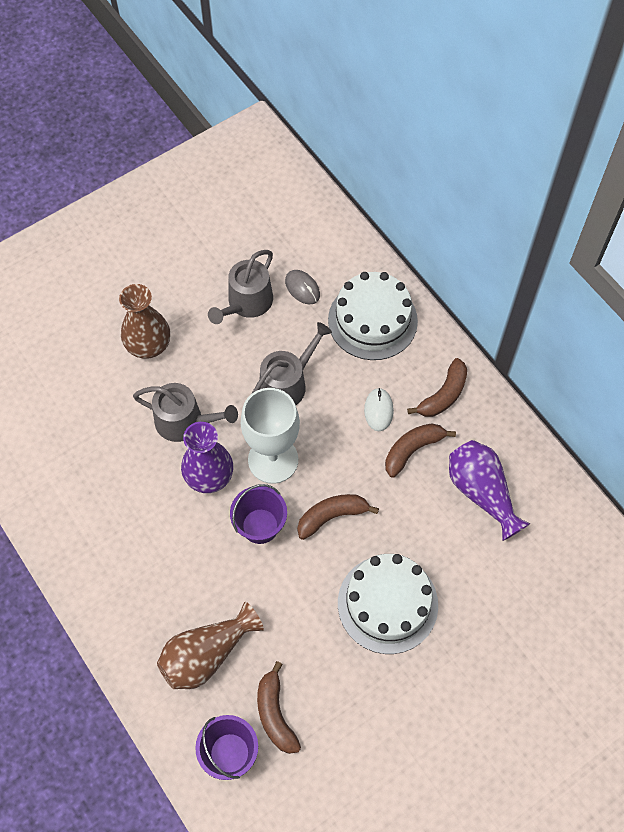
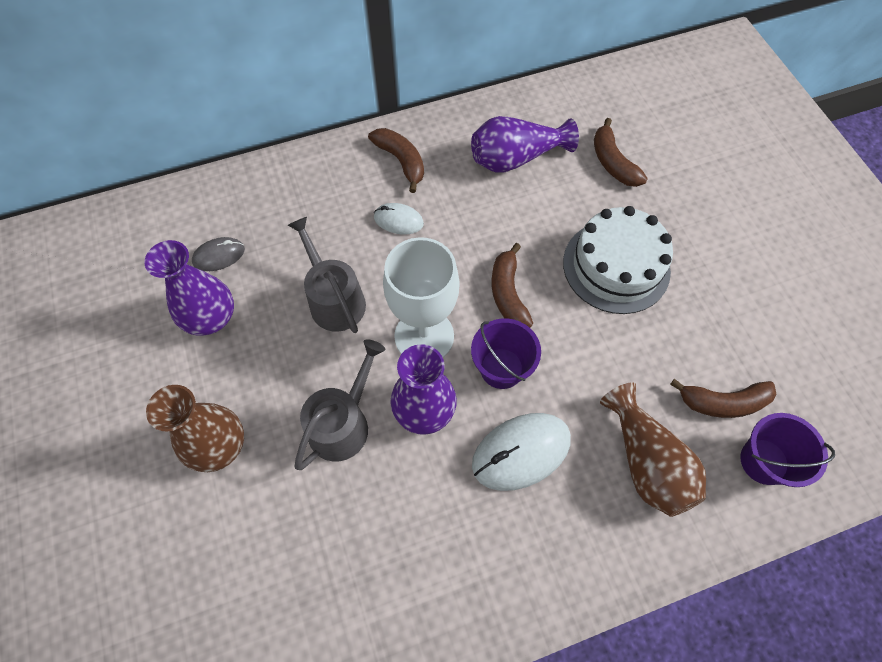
camera: 75 degrees left, 0 degrees up
(192, 556) = (521, 452): none -> white mouse
(247, 303) = (211, 317): grey watering can -> purple vase
(372, 320) = (290, 199): white cake -> none
(412, 450) = (453, 202): brown banana -> brown banana (612, 162)

